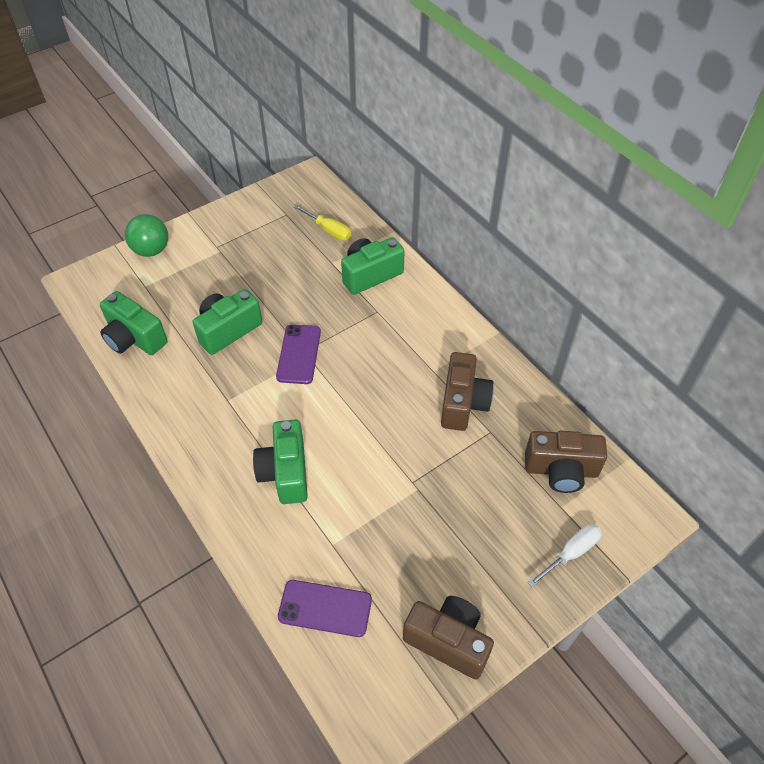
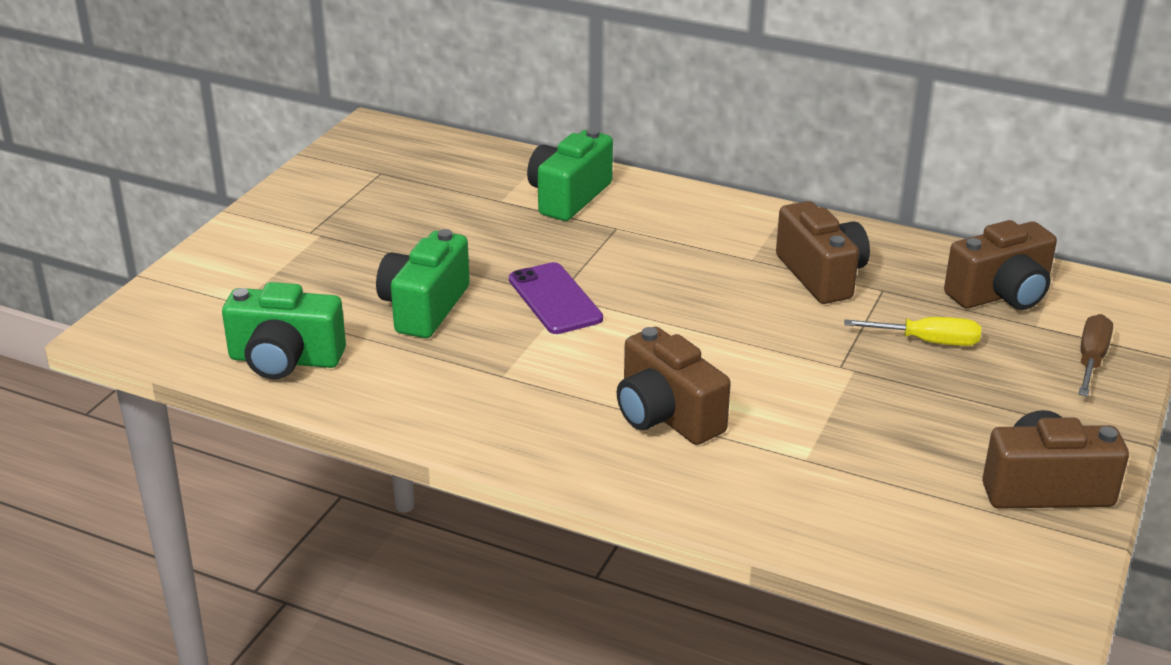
camera: 30 degrees left, 20 degrees down
(151, 250) = (208, 263): green ball -> none
(285, 472) = (666, 415): green camera -> brown camera
(325, 608) = (864, 520): purple phone -> none
(329, 230) = (462, 171): yellow screwdriver -> yellow screwdriver (927, 341)
(571, 553) = (1091, 360): white screwdriver -> brown screwdriver

